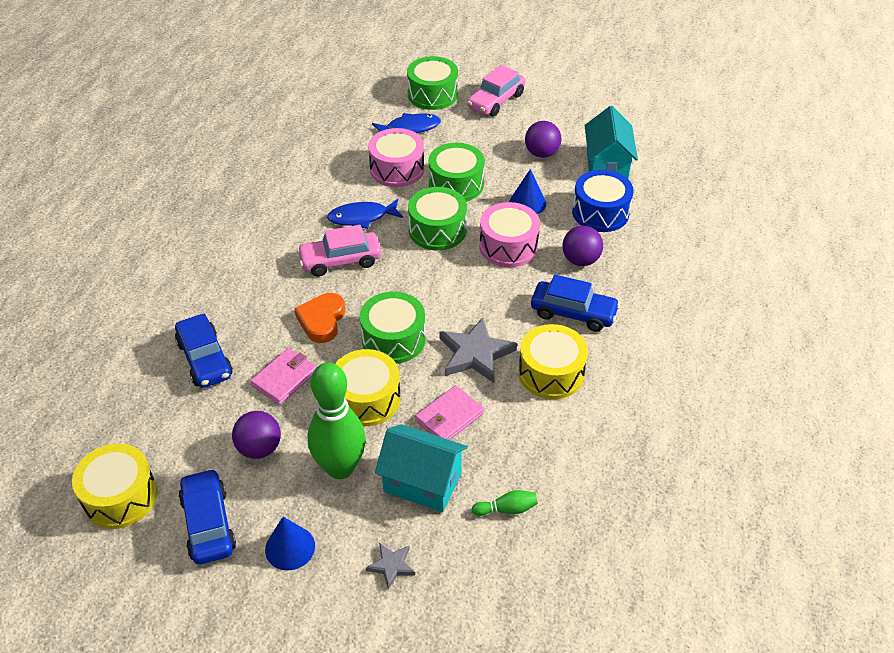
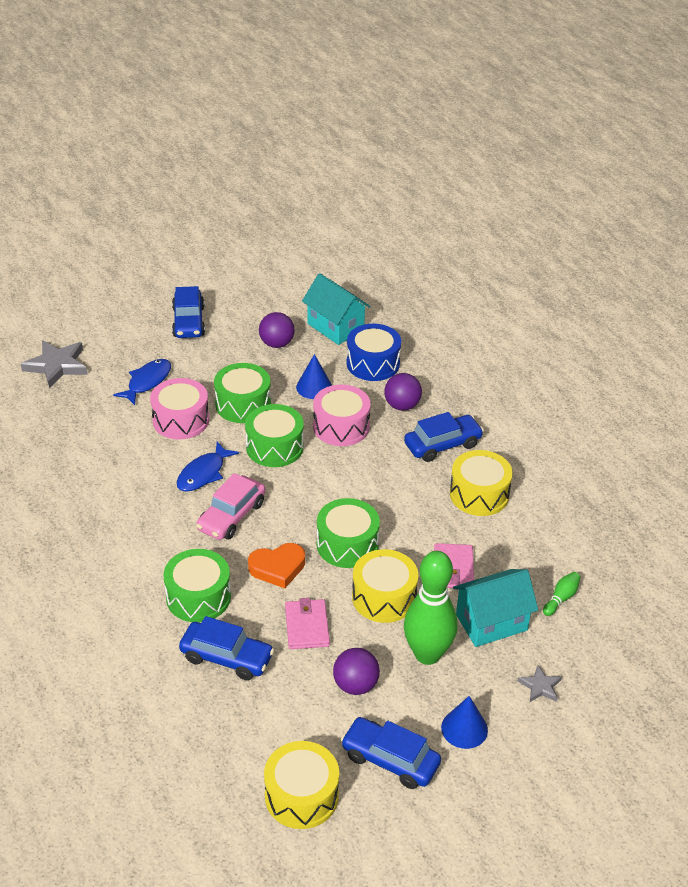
camera: 45 degrees left, 5 degrees down
(322, 320) = (277, 568): orange heart -> orange heart turned 75 degrees counterclockwise
(432, 94) = (129, 344): green drum -> green drum (198, 597)
(475, 354) = (415, 515): grey star -> grey star (57, 366)
(496, 101) = (189, 322): pink car -> blue car

